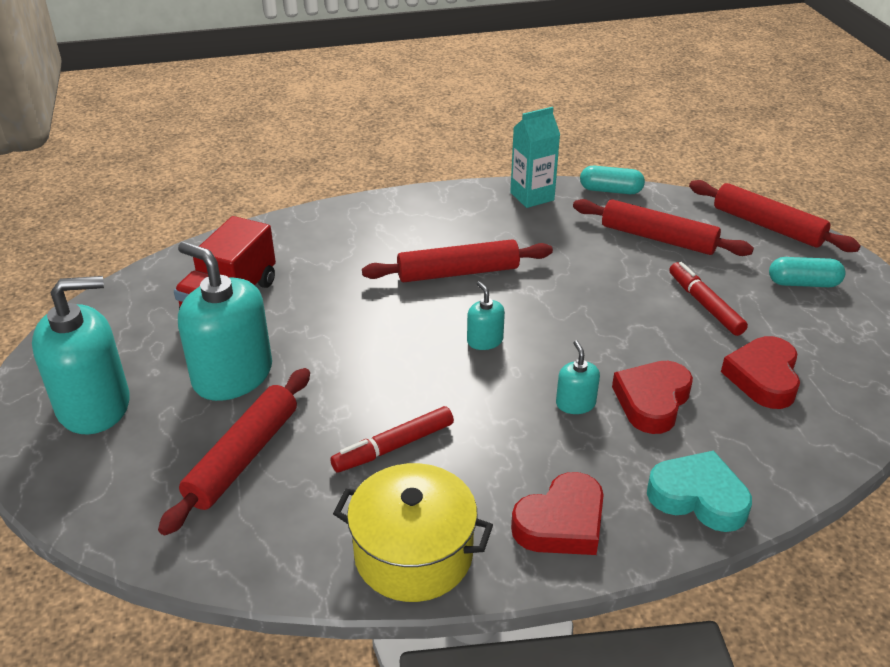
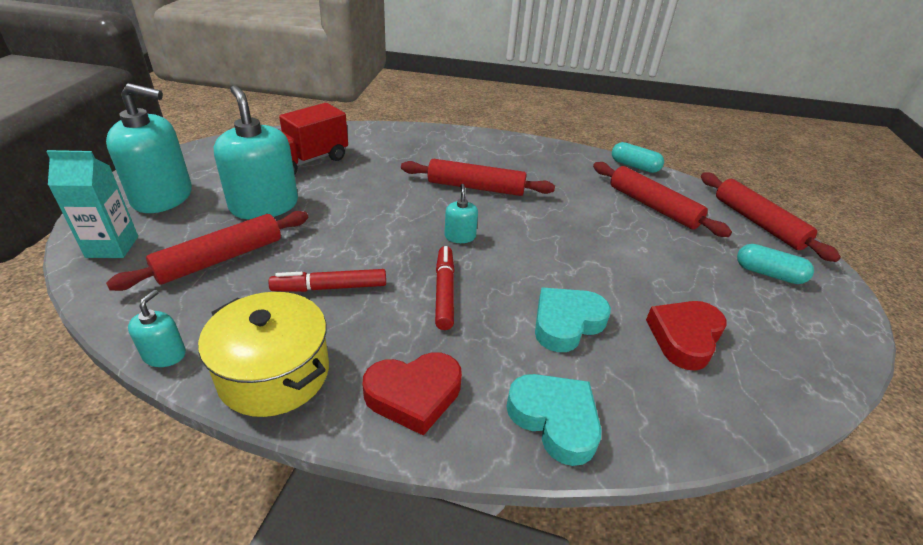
camera: 20 degrees right, 0 degrees up
(532, 196) = (569, 155): turquoise carton -> turquoise carton (112, 247)
(575, 403) = (498, 303): turquoise soap dispenser -> turquoise soap dispenser (164, 355)
(652, 401) = (566, 323): red heart -> turquoise heart
(705, 305) = (664, 264): red marker -> red marker (444, 292)

